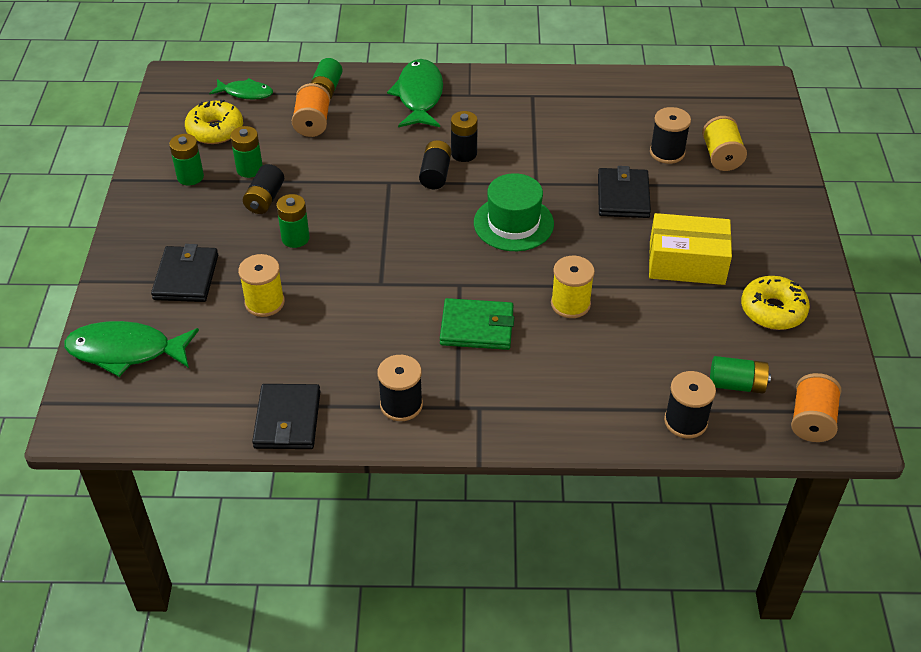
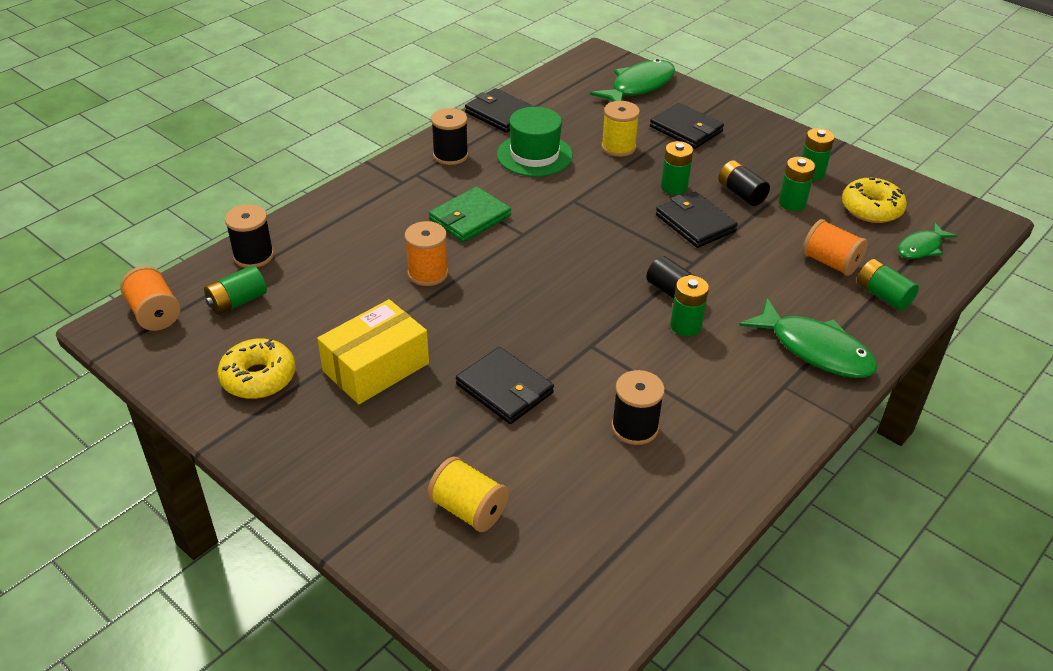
camera: 130 degrees right, 5 degrees down
(336, 204) = (695, 223): none -> black wallet
(464, 154) = (686, 326): black battery -> green battery
(513, 223) = (555, 299): green hat -> green hat (534, 155)
(570, 304) = (428, 273): yellow spool -> orange spool
(667, 152) = (526, 470): black spool -> black spool (634, 427)

